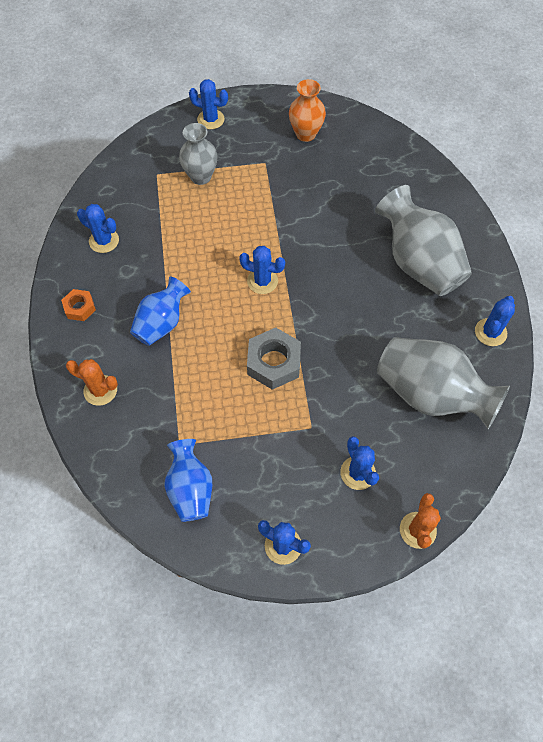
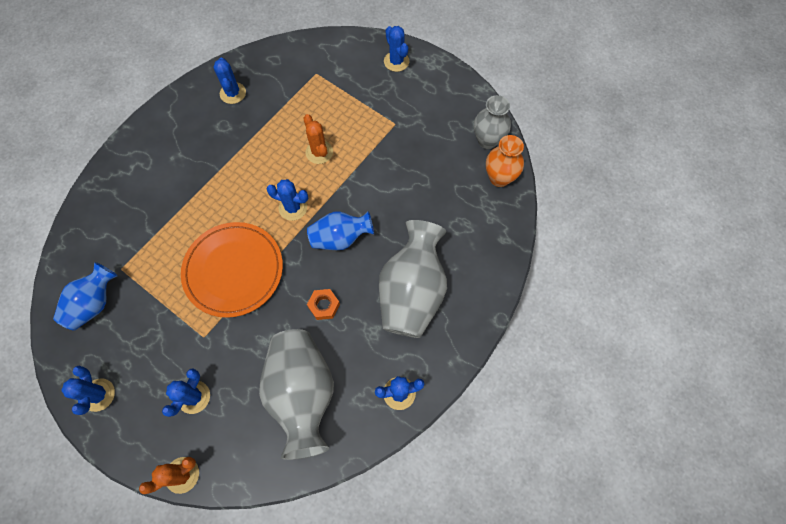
camera: 45 degrees right, 5 degrees up
(80, 308) = (170, 126): orange nut -> orange nut (324, 306)
(100, 390) = (120, 191): orange cactus -> orange cactus (319, 152)
(161, 323) = (201, 180): blue vase -> blue vase (340, 238)
(200, 176) = (341, 98): grey vase -> grey vase (487, 140)
(262, 281) = (293, 208): blue cactus -> blue cactus turned 45 degrees counterclockwise
(274, 362) = (234, 270): grey nut -> orange plate
(305, 134) = (449, 125): orange vase -> orange vase (499, 178)

